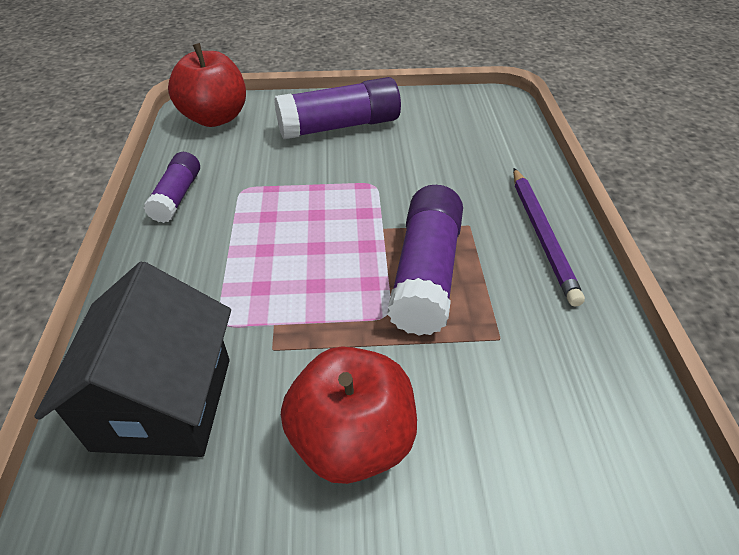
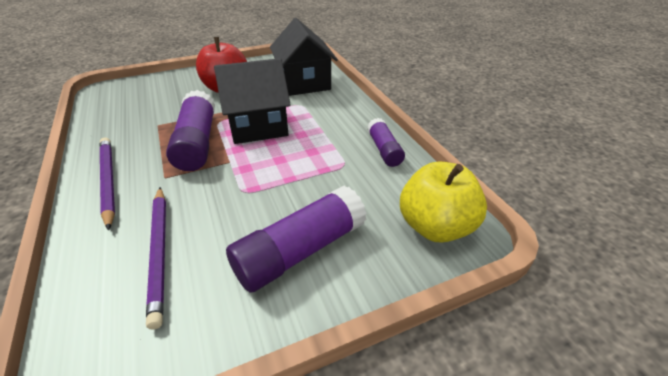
camera: 160 degrees right, 5 degrees down
(215, 118) = (435, 226): red apple -> yellow apple
(322, 285) = (258, 126): none -> black house
(461, 150) = (159, 251): none -> purple pencil

